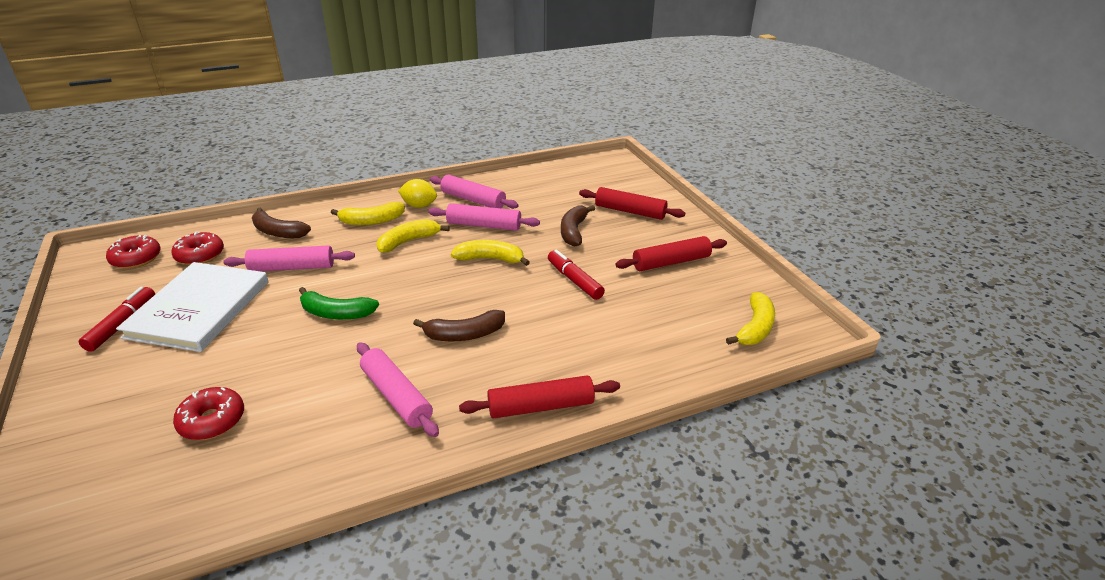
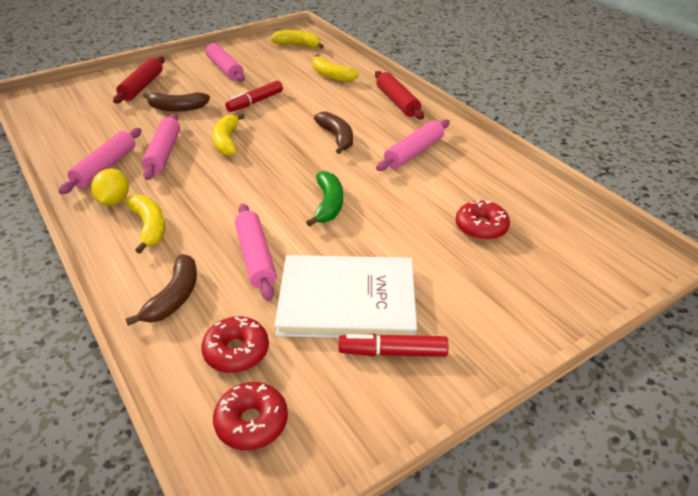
camera: 100 degrees left, 5 degrees up
(408, 241) = (196, 191): yellow banana -> yellow banana (331, 75)
(671, 262) = (225, 69): red rolling pin -> pink rolling pin

